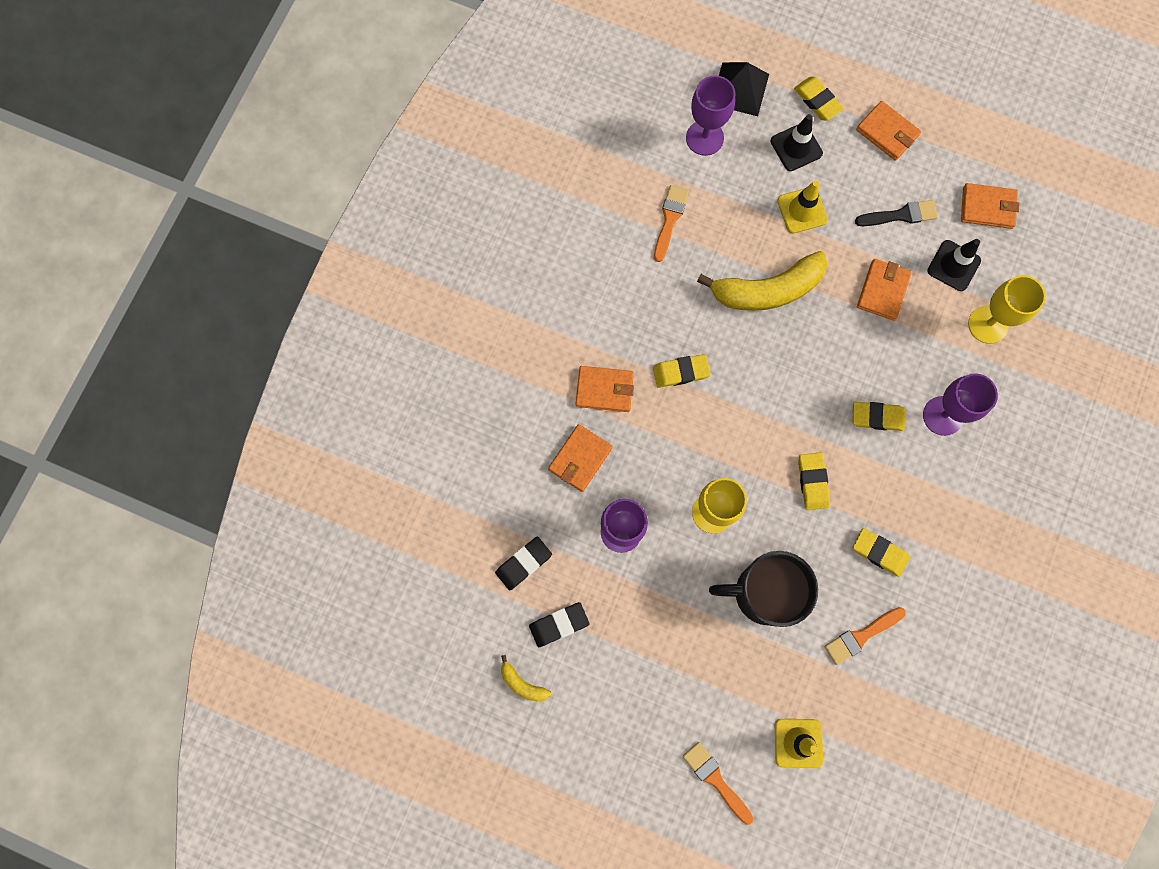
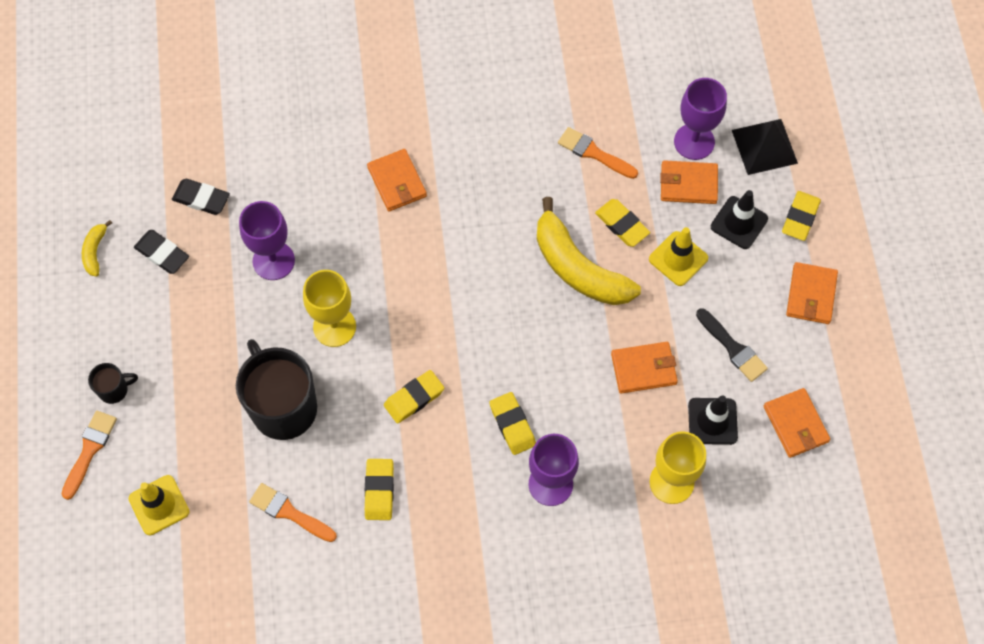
camera: 60 degrees right, 10 degrees down
(580, 458) = (321, 195): orange wallet -> orange wallet (688, 184)
(669, 730) = (114, 390): none -> black mug
(670, 219) = (594, 153): orange brush -> orange brush turned 135 degrees counterclockwise
(681, 372) = (452, 235): yellow eraser -> yellow eraser (622, 225)

